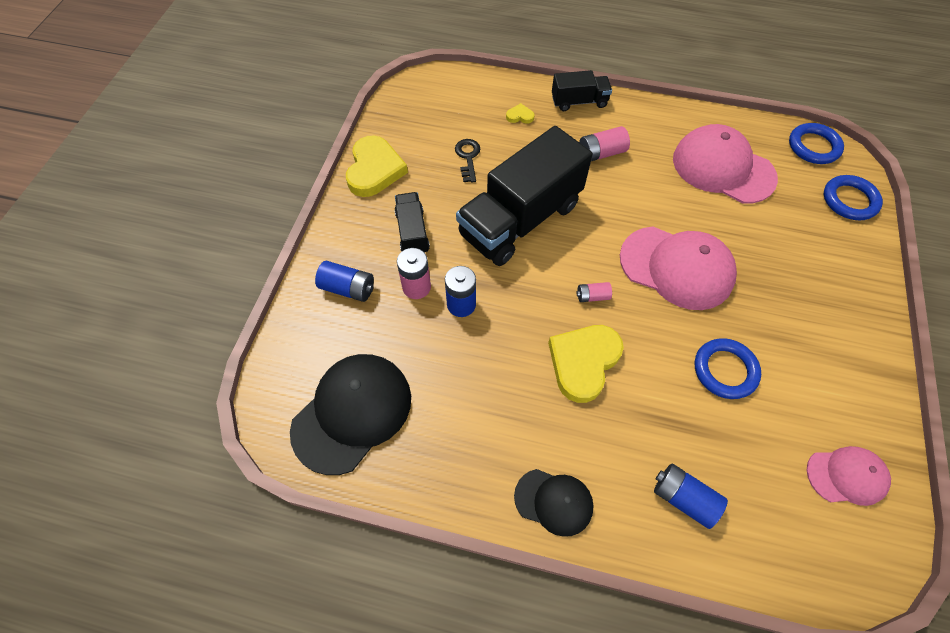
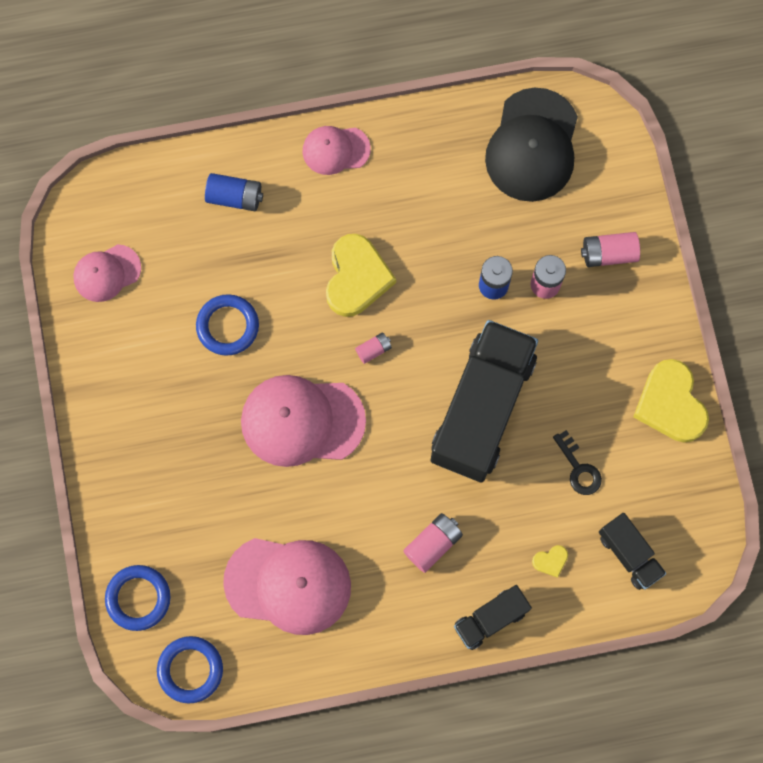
camera: 155 degrees right, 15 degrees up
(348, 288) = (608, 254): blue battery -> pink battery
(412, 232) = (584, 343): black truck -> black truck (629, 554)
(554, 501) = (335, 150): black cap -> pink cap

